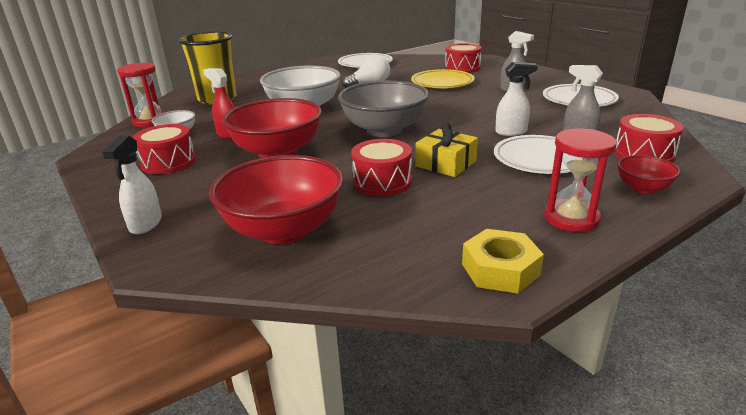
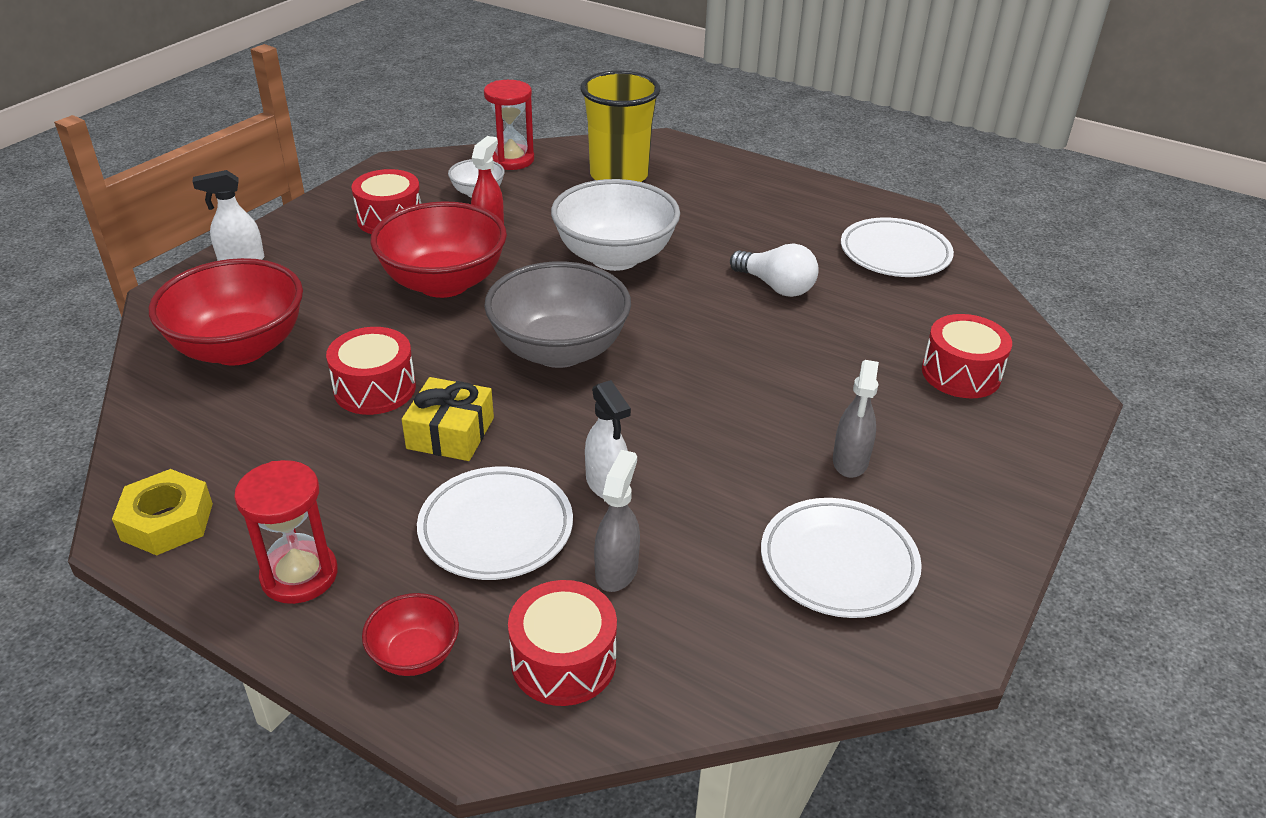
camera: 65 degrees right, 10 degrees up
(442, 83) = (836, 365): yellow plate -> none

